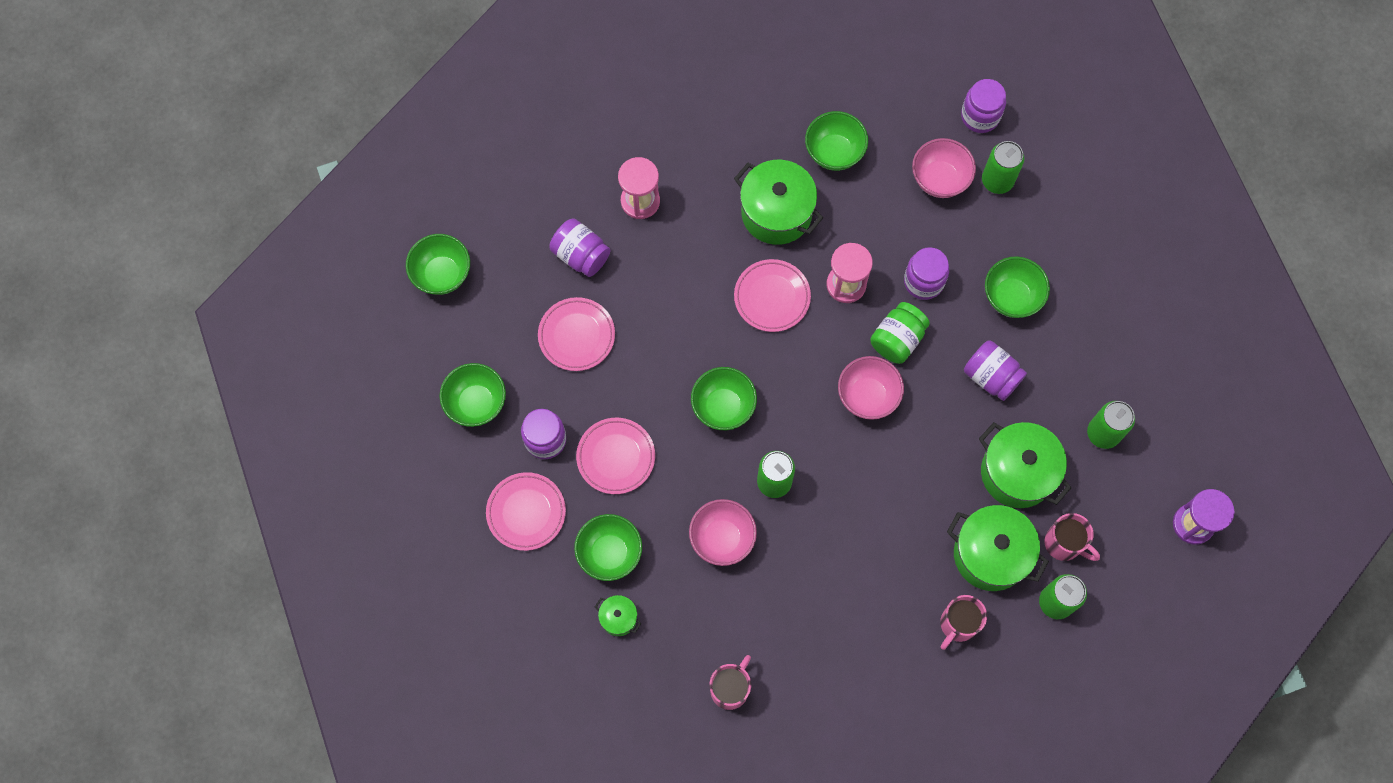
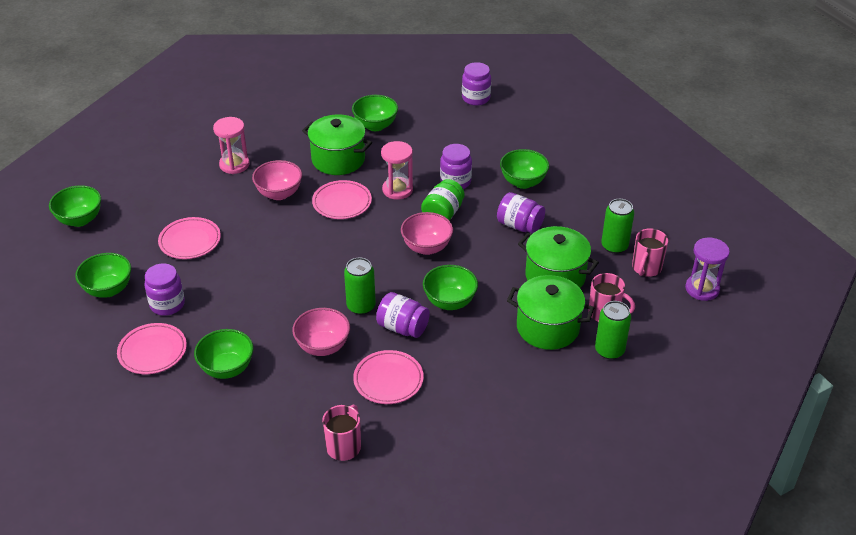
camera: 10 degrees left, 30 degrees down
(581, 255) = (190, 197): purple jar -> purple jar (403, 327)
(616, 457) = (227, 307): pink plate -> pink plate (388, 380)
(618, 618) = (238, 411): green pot -> none
(723, 407) = (312, 267): green bowl -> green bowl (450, 302)
(939, 179) = (455, 130): pink bowl -> pink bowl (279, 194)
(957, 624) = (532, 375): pink mug -> pink mug (646, 268)
(997, 180) = (496, 126): green can -> none

